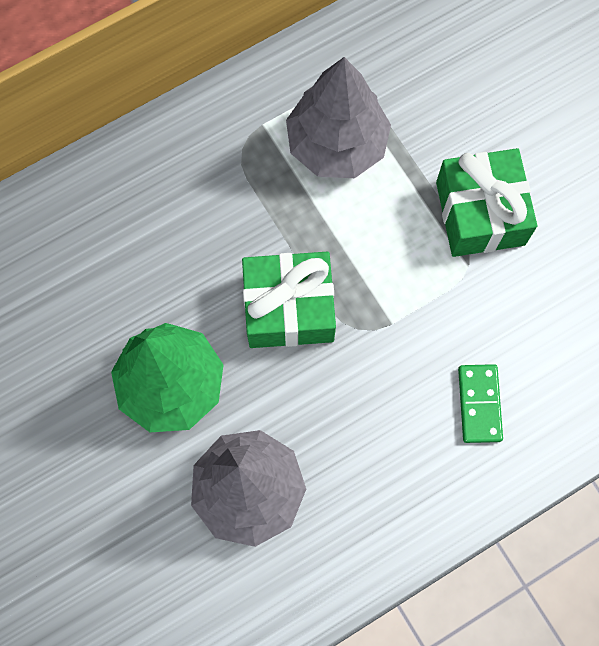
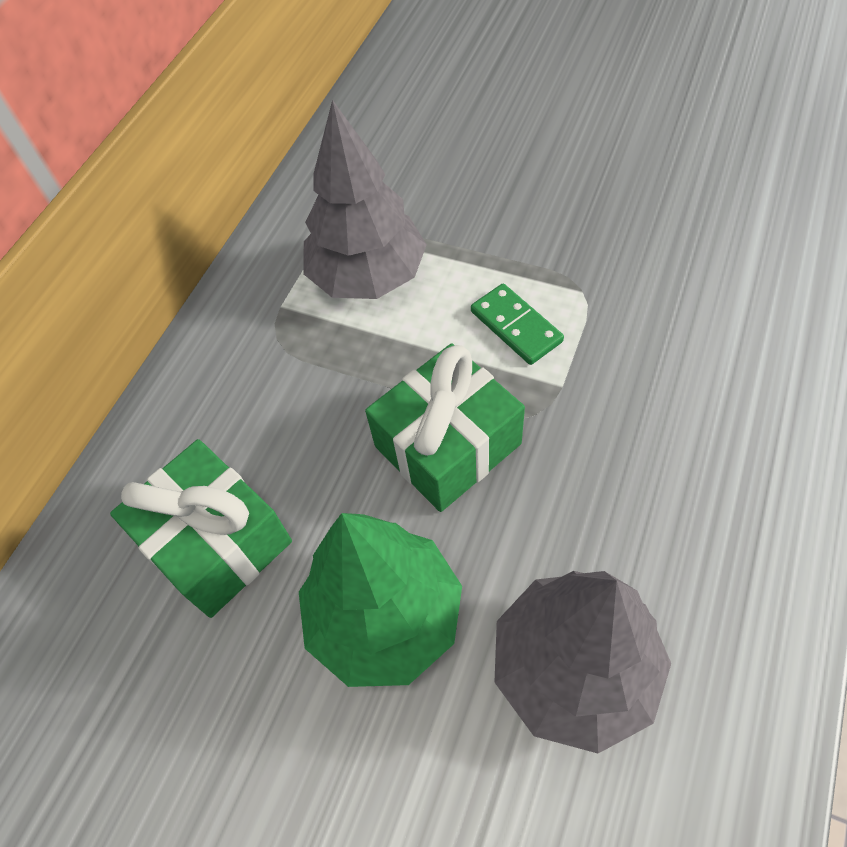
camera: 30 degrees left, 15 degrees down
(479, 404) = (714, 397): green domino -> green domino (516, 326)
(480, 213) = (550, 245): green gift -> green gift (217, 542)

